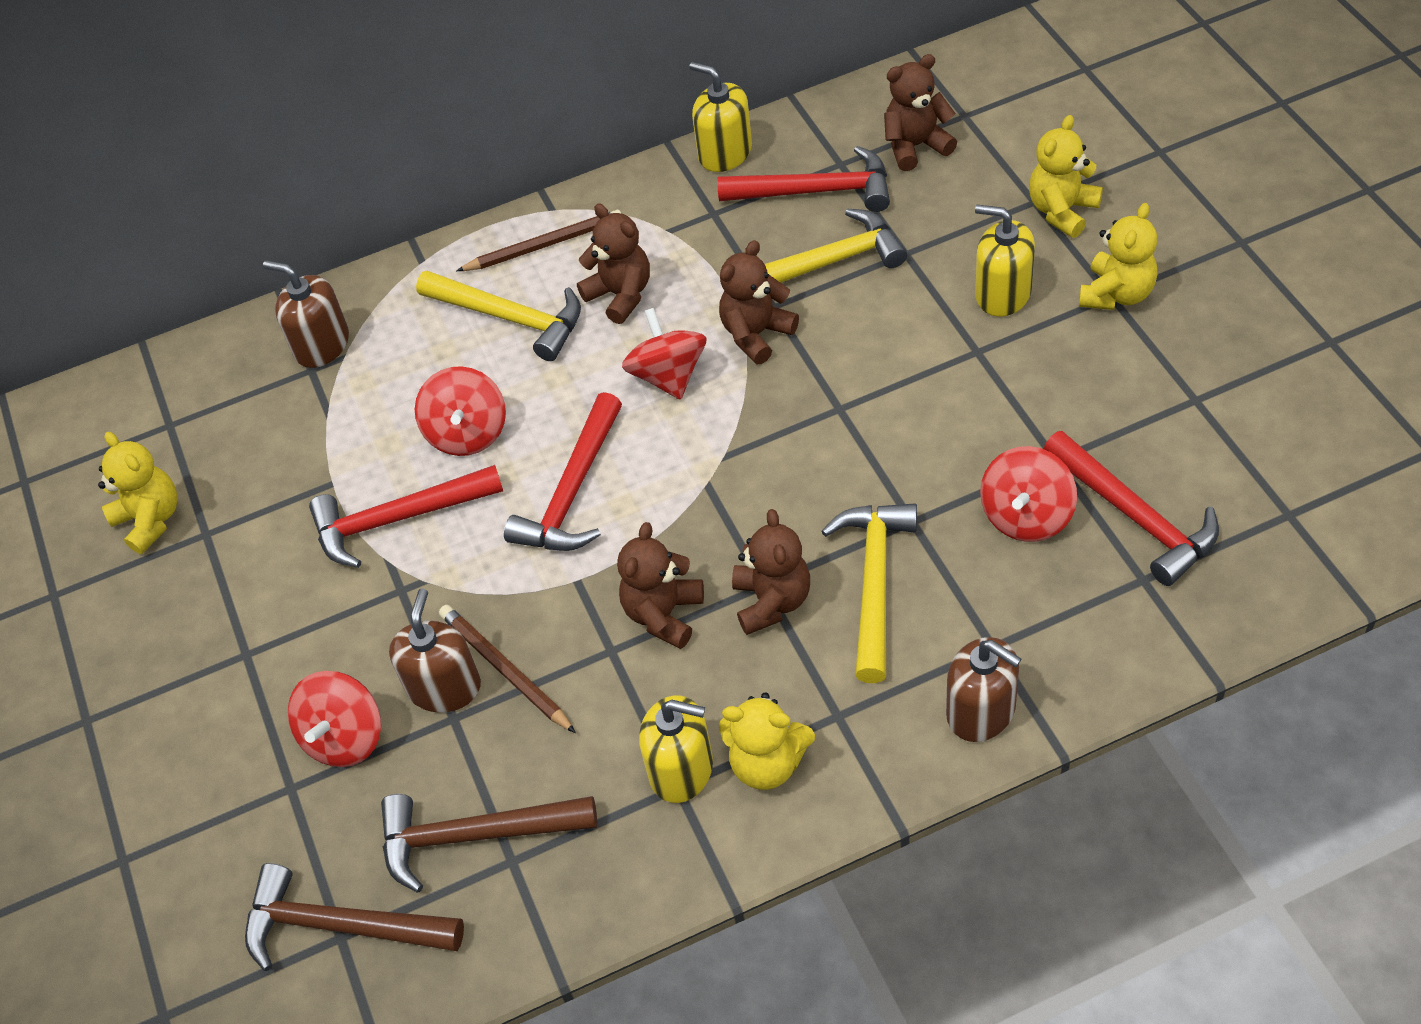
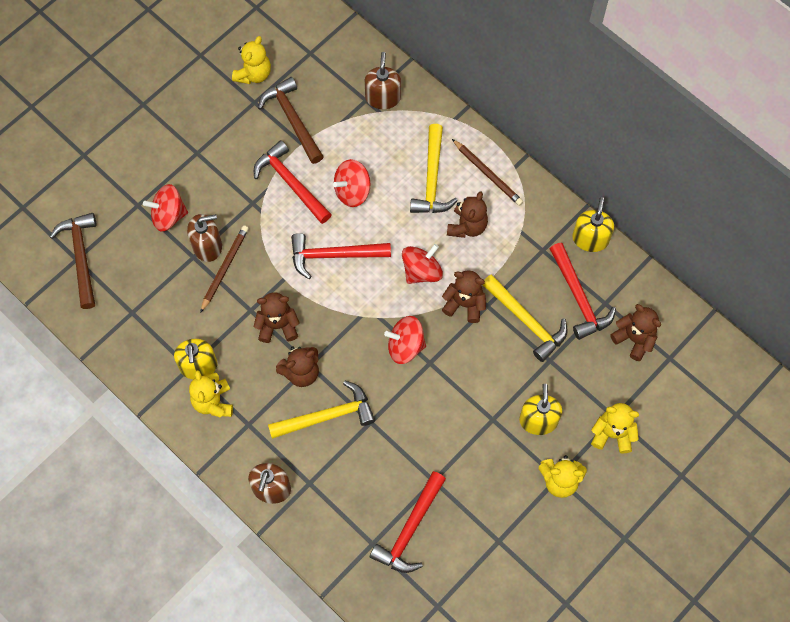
camera: 60 degrees right, 15 degrees up
(475, 836) = (138, 292): brown hammer -> brown hammer (292, 120)
(1026, 516) = (392, 476): red spinning top -> red spinning top (405, 346)

